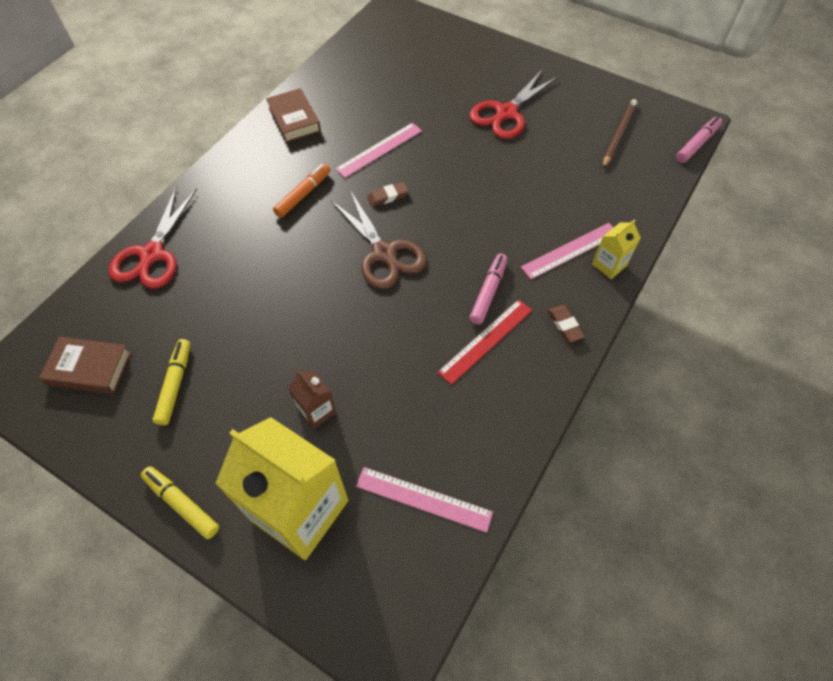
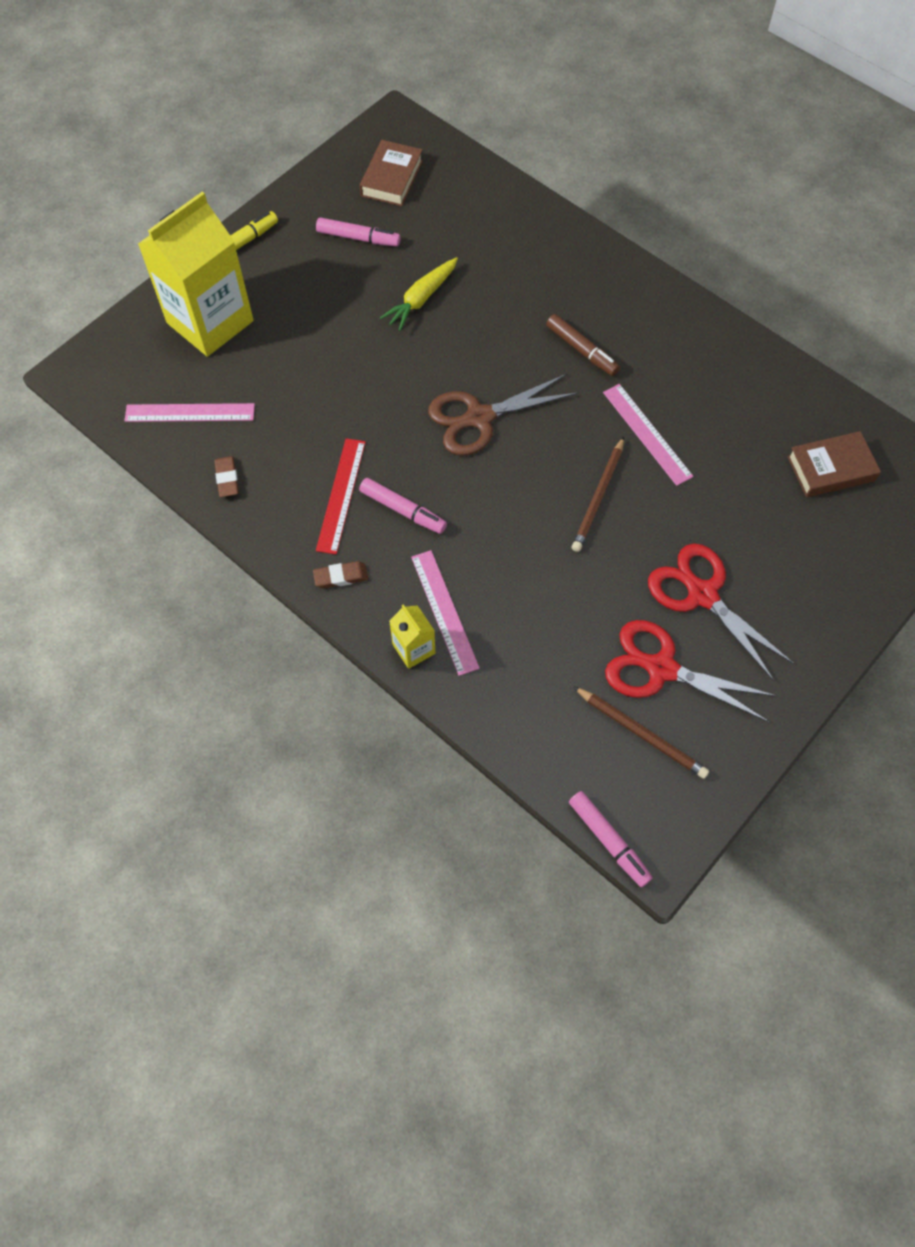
camera: 100 degrees right, 5 degrees up
(152, 254) = (518, 218): red scissors -> red scissors (661, 668)
(175, 384) = (358, 238): yellow marker -> pink marker
(255, 315) = (421, 299): none -> yellow carrot
(294, 120) = (712, 349): brown book -> brown book (830, 468)
(303, 194) = (581, 350): orange marker -> brown marker
(316, 411) = (301, 341): brown carton -> none
(388, 196) = (565, 433): brown eraser -> brown eraser (227, 478)
(423, 499) = (190, 413): pink ruler -> pink ruler turned 60 degrees clockwise
(443, 171) = (598, 497): none -> brown pencil
(486, 340) = (341, 495): red ruler -> red ruler turned 45 degrees clockwise

